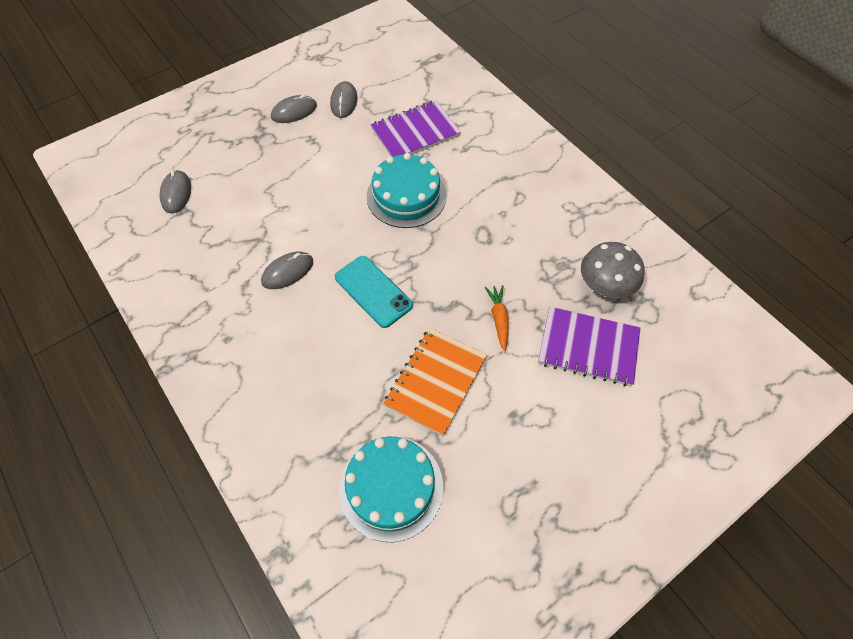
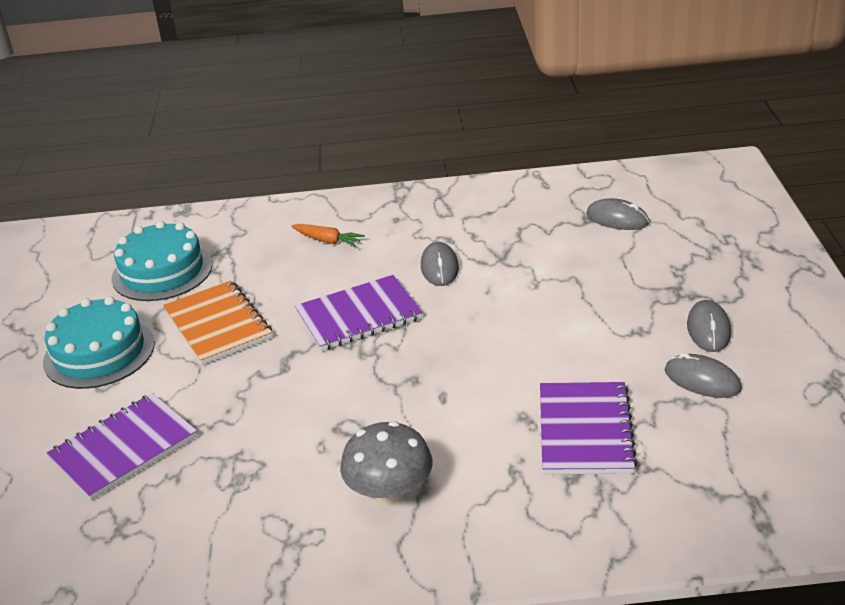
camera: 125 degrees right, 25 degrees down
(373, 291) = (359, 316): turquoise phone -> purple notebook
(406, 196) = (471, 383): turquoise cake -> turquoise cake (99, 352)
(499, 319) = (231, 393): orange carrot -> orange carrot (327, 241)
(605, 285) = (172, 506): grey mushroom -> grey mushroom (389, 491)

